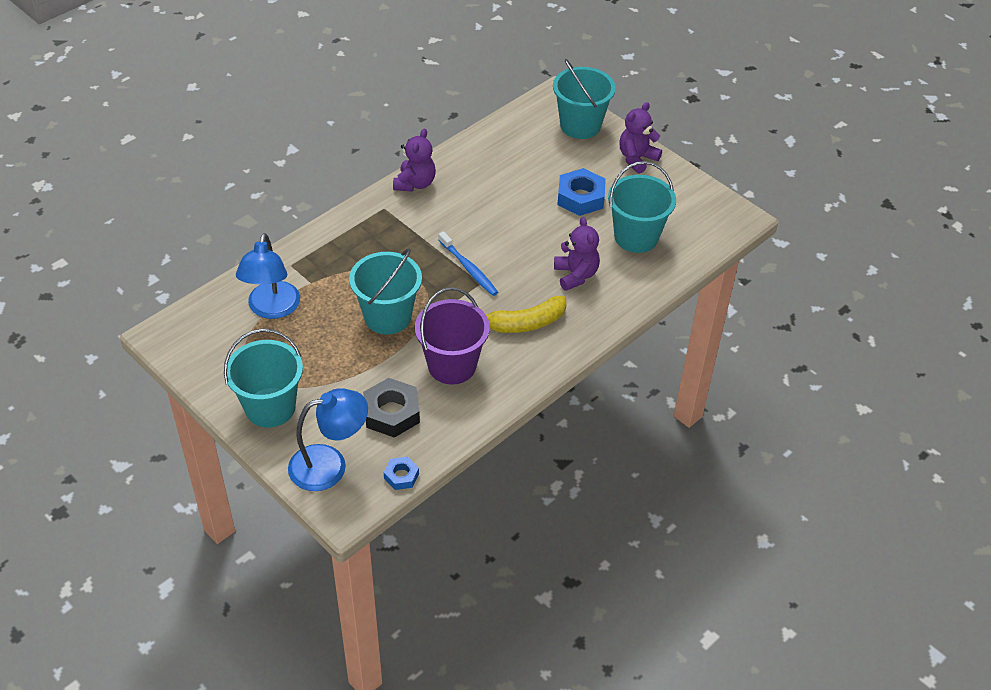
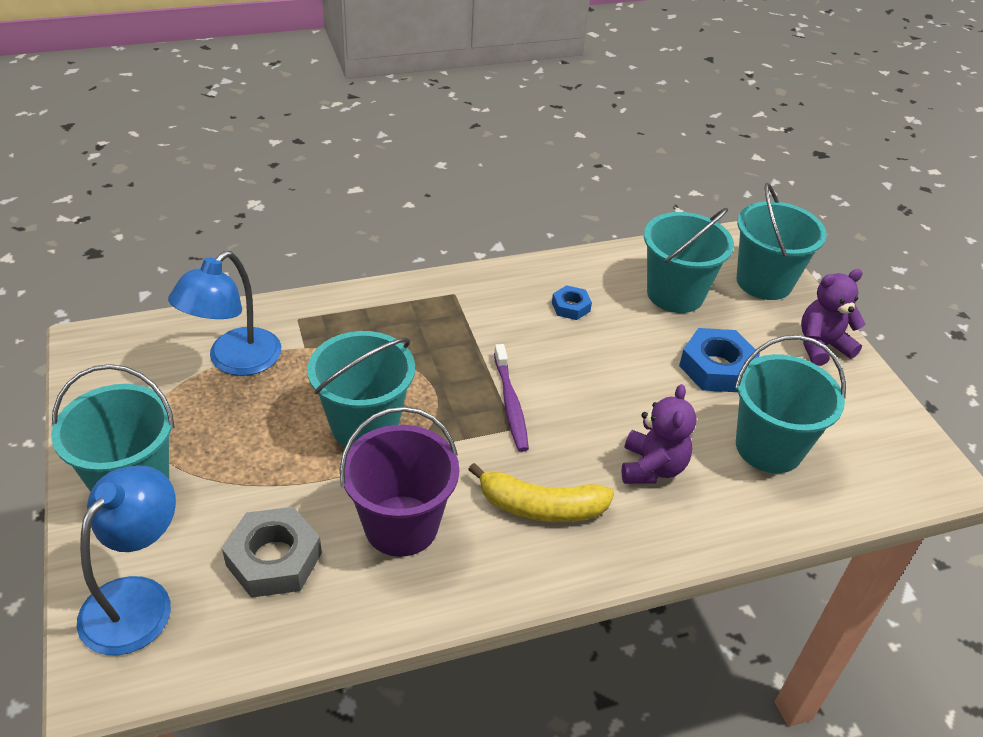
camera: 25 degrees right, 5 degrees down
(330, 465) = (138, 599): blue lamp -> blue lamp turned 75 degrees counterclockwise
(391, 413) = (274, 559): black nut -> grey nut
(401, 476) = (217, 663): blue nut -> blue nut (571, 307)
(415, 183) = (511, 279): purple teddy bear -> none
(469, 268) = (510, 404): blue toothbrush -> purple toothbrush
(528, 155) = (675, 294): none -> turquoise bucket

